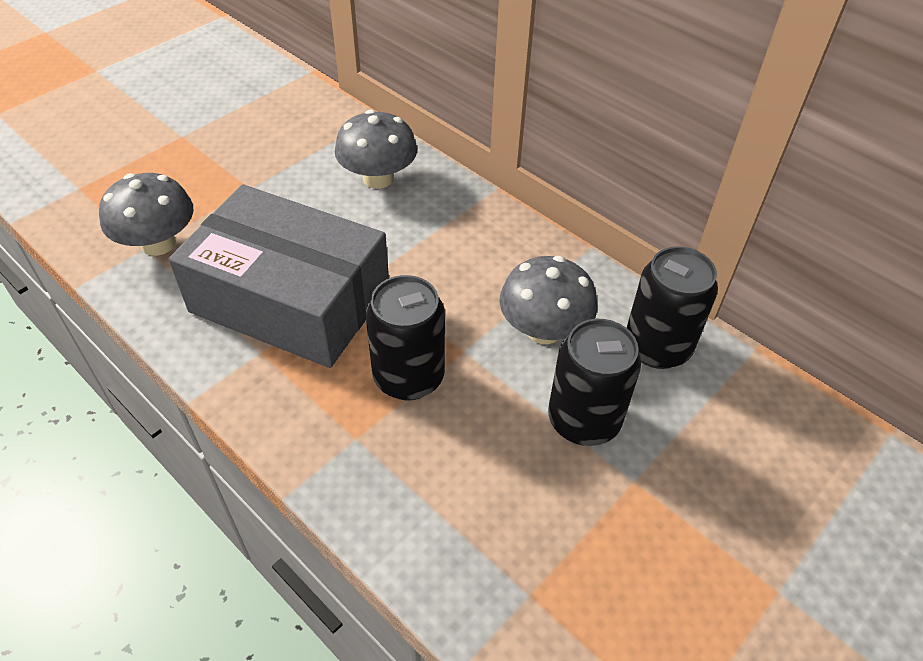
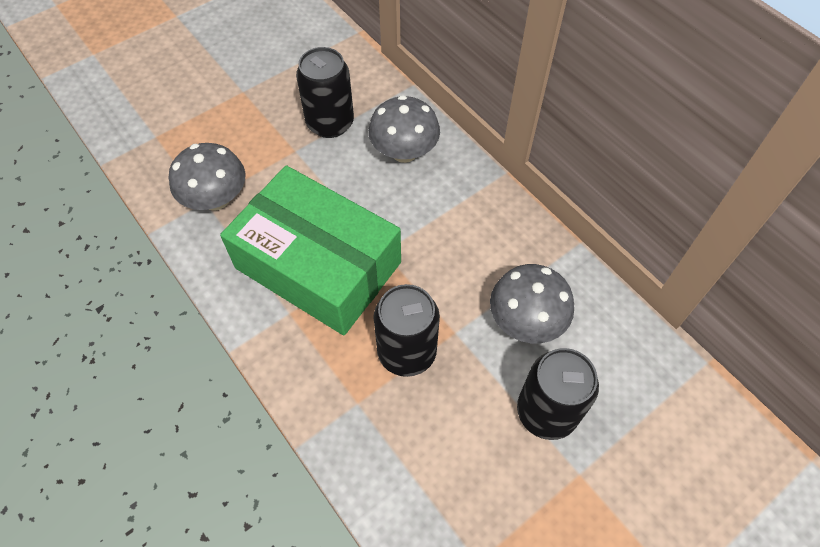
camera: 10 degrees right, 10 degrees up
(290, 299) = (318, 265): grey box -> green box
(657, 347) = (621, 350): black can -> black can (330, 123)

